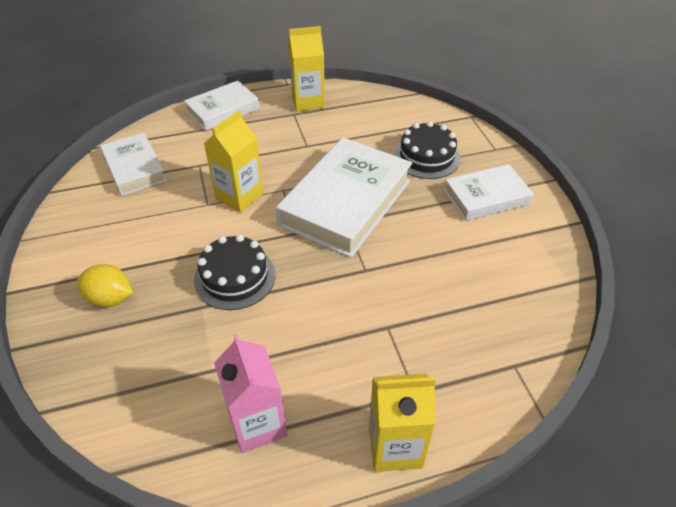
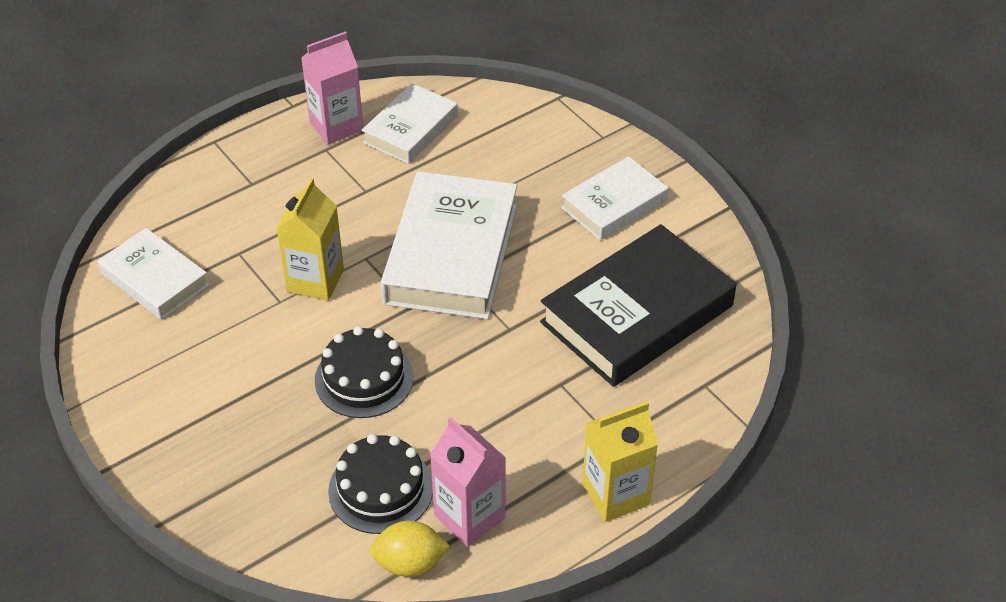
camera: 20 degrees left, 0 degrees up
(110, 299) = (231, 443): yellow lemon -> yellow lemon (410, 563)
(223, 110) = (226, 167): white book -> white book (410, 129)
(308, 102) = (336, 126): yellow carton -> pink carton
(426, 157) = (524, 168): black cake -> black cake (381, 489)
(474, 286) = (637, 314): none -> black book

